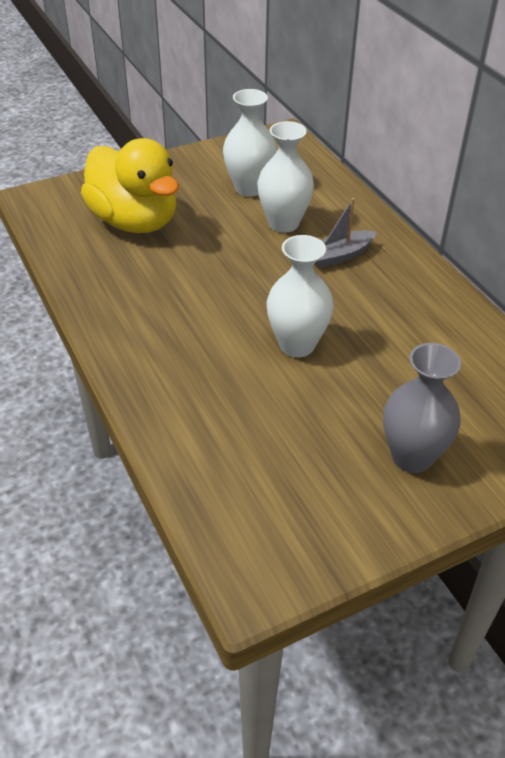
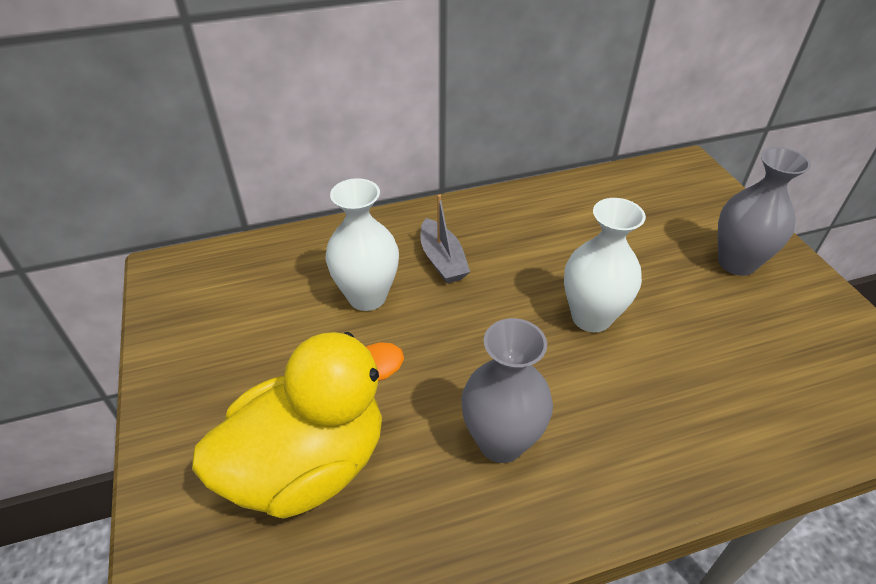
camera: 80 degrees left, 0 degrees up
(162, 299) = (501, 442): none -> grey vase
(249, 188) = (277, 319): white vase -> none

